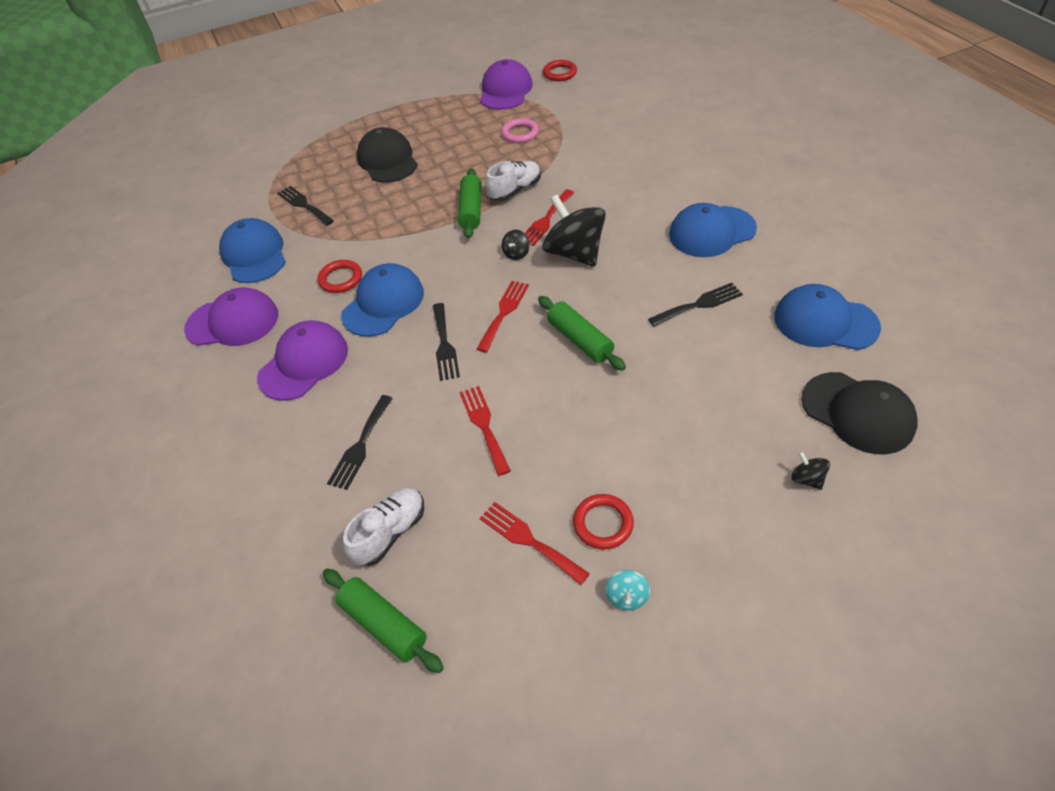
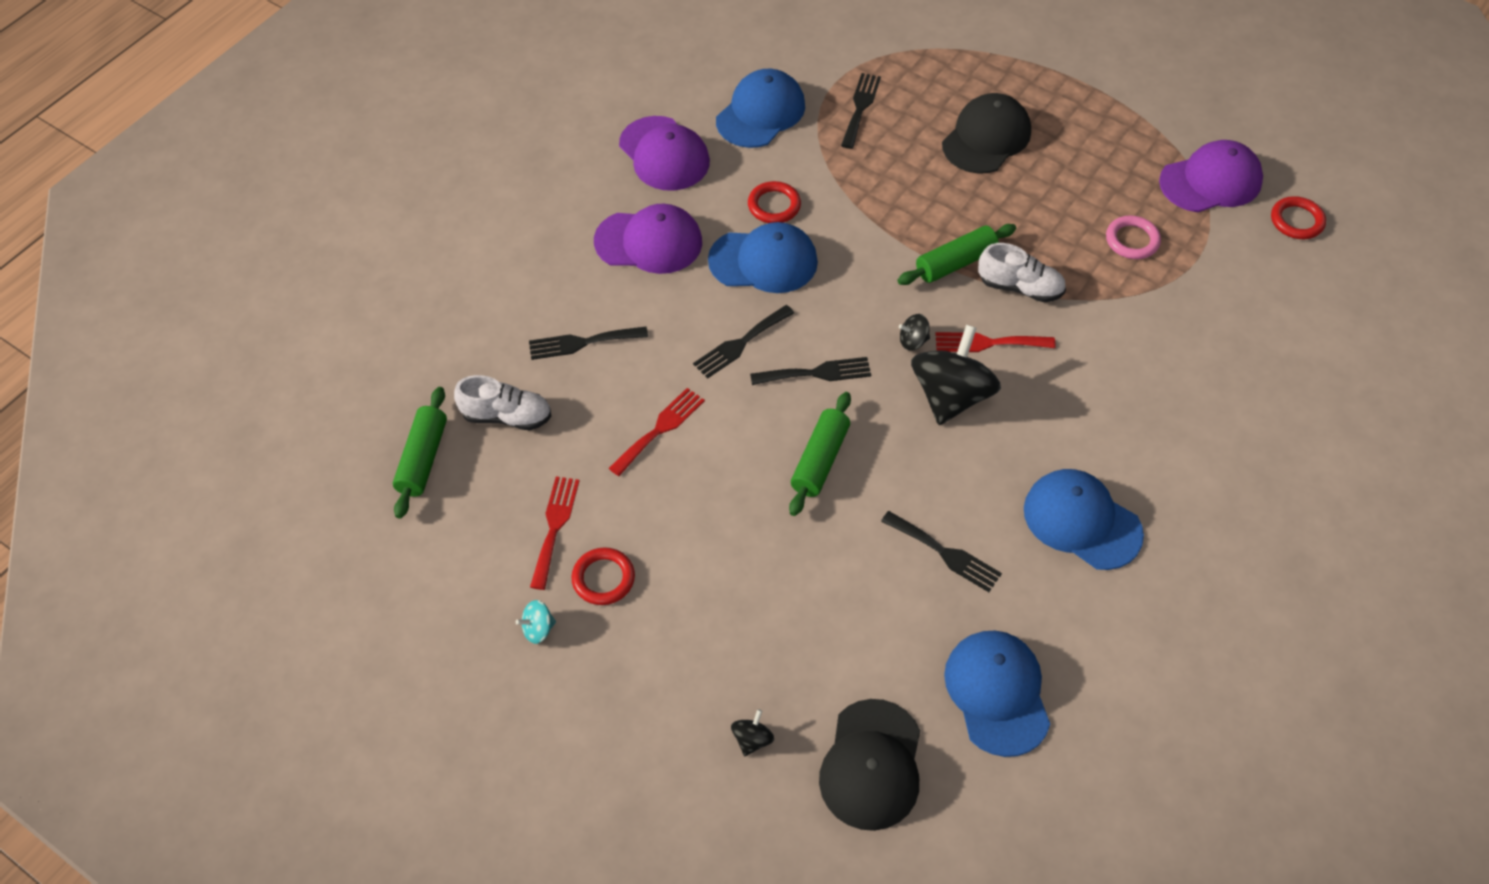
camera: 55 degrees right, 5 degrees up
(504, 312) = (816, 373): red fork -> black fork

